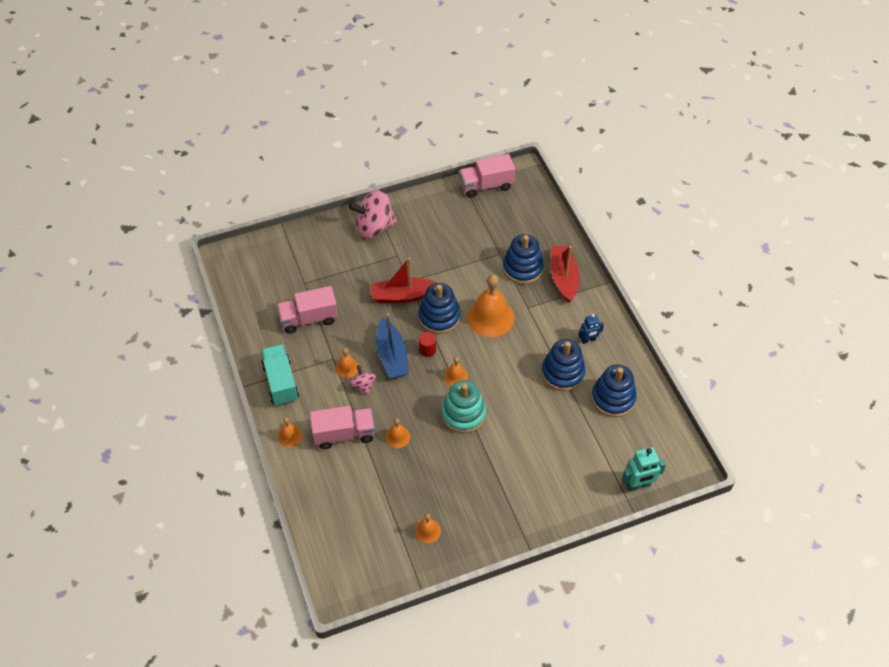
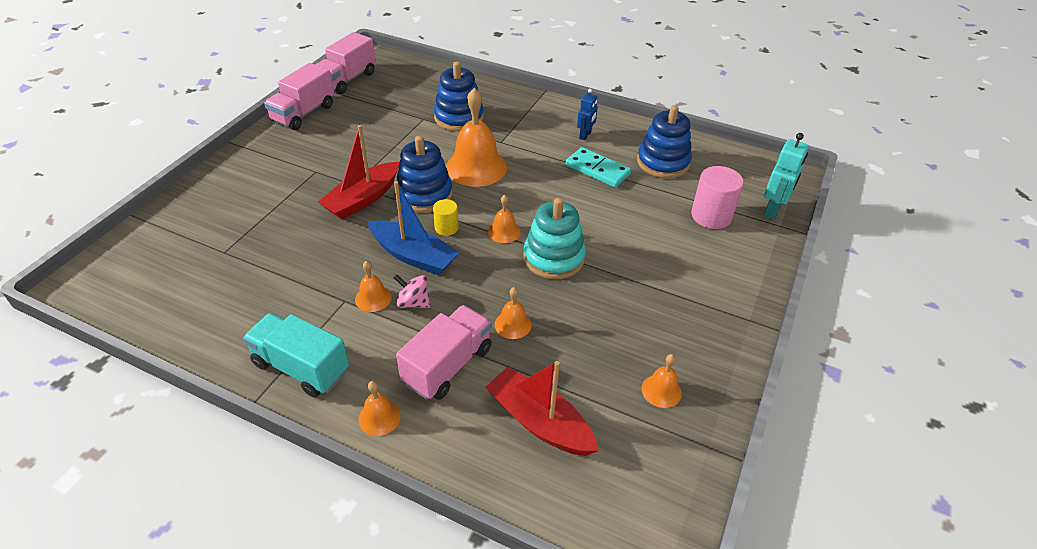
camera: 45 degrees left, 10 degrees down
(309, 319) = (269, 281): pink truck -> pink truck (303, 113)
(374, 227) = (261, 162): pink spinning top -> none
(427, 350) = (446, 228): red cylinder -> yellow cylinder
(562, 373) = (597, 170): blue stacking toy -> turquoise domino
(563, 278) = (504, 106): red boat -> red boat (539, 422)
(591, 459) = (711, 216): none -> pink cylinder

